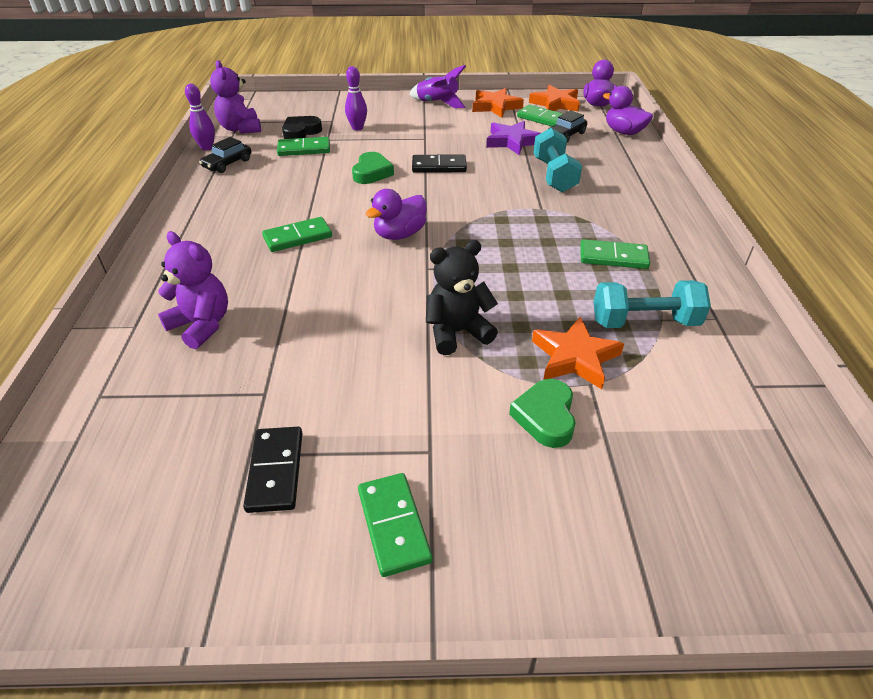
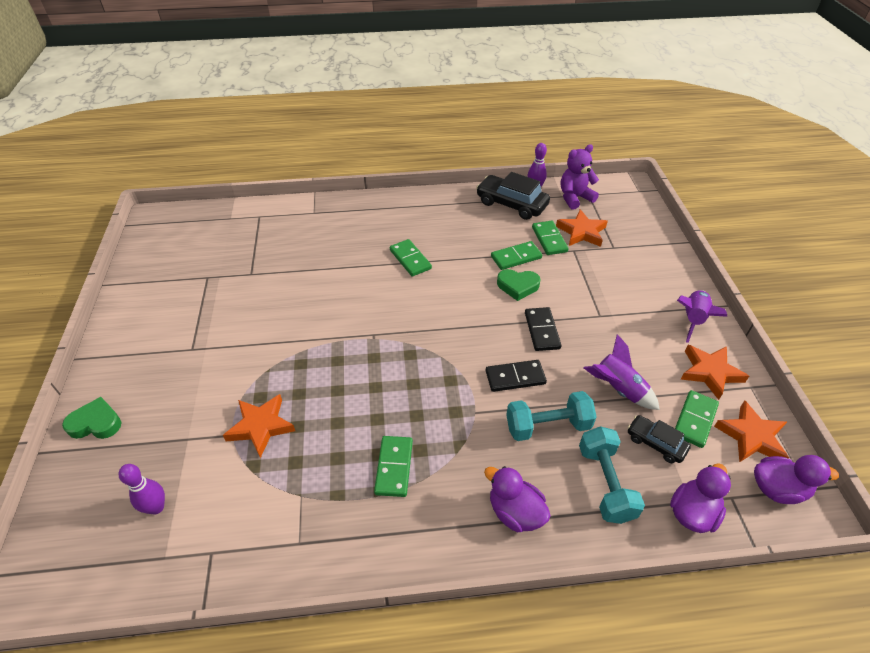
camera: 85 degrees right, 5 degrees up
(202, 325) = (312, 237): purple teddy bear -> none
(227, 164) = (511, 204): black car -> black car, size x1.74
(275, 471) = (193, 288): black domino -> black domino (515, 377)
(301, 132) = (581, 232): black heart -> orange star
(357, 128) = (604, 266): purple bowling pin -> purple bowling pin (156, 507)
(393, 525) = (146, 338): green domino -> green domino (516, 257)
(399, 234) = (419, 314): purple duck -> purple duck (515, 512)
(457, 332) = (295, 356): black teddy bear -> none
(512, 141) = (618, 389): purple star -> purple rocket
(545, 417) = (206, 406): green heart -> green heart (96, 423)
(644, 322) = (298, 480): turquoise dumbbell -> turquoise dumbbell (605, 483)

